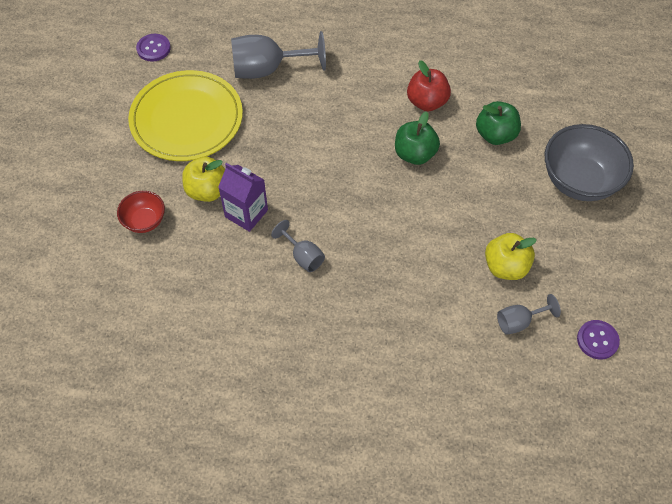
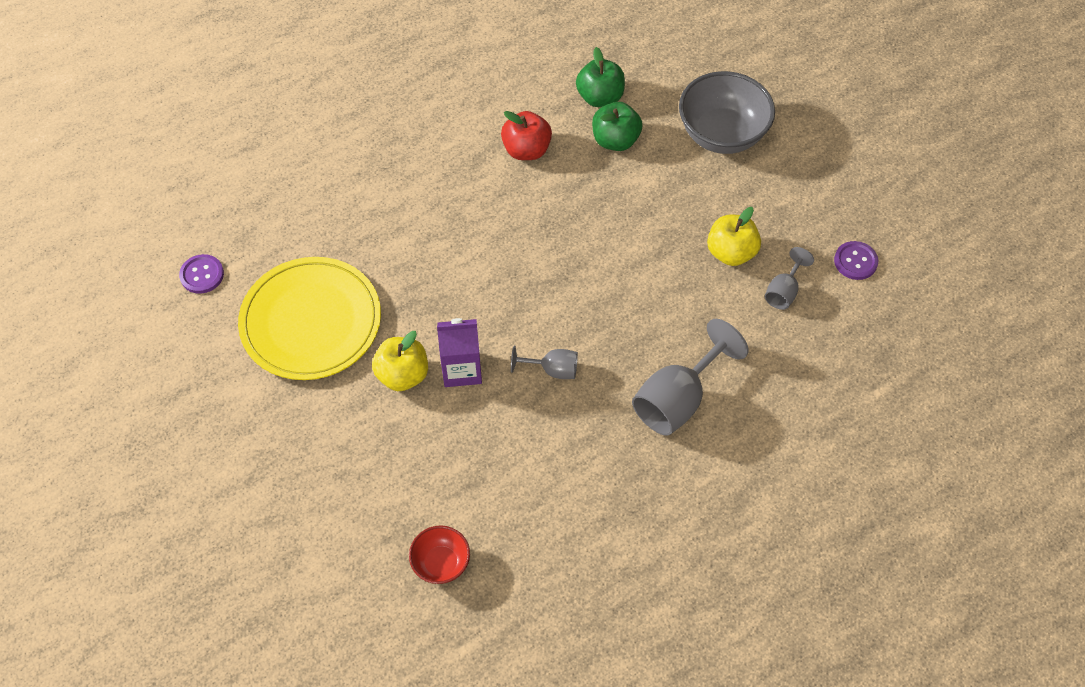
camera: 40 degrees left, 0 degrees up
(144, 221) = (370, 447): red bowl -> red bowl (441, 563)
(268, 69) = (344, 218): grey goblet -> grey goblet (678, 399)
(415, 154) = (562, 206): green apple -> green apple (600, 97)

